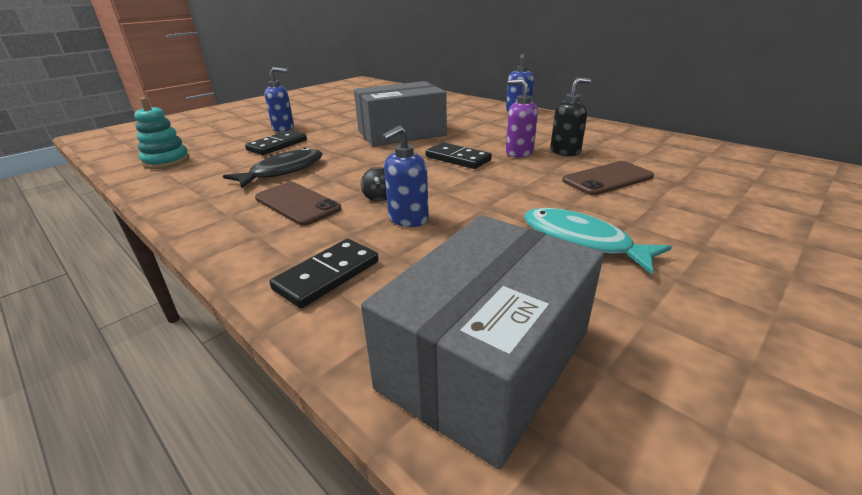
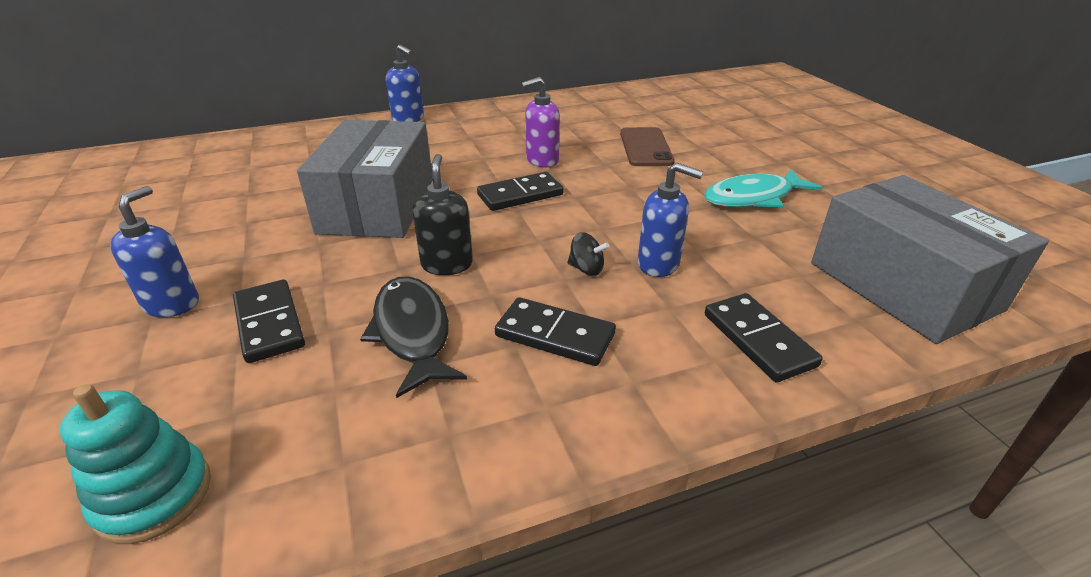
camera: 65 degrees left, 5 degrees up
(297, 203) = (555, 335): brown phone -> black domino
(408, 219) = (659, 264): blue soap dispenser -> blue soap dispenser turned 45 degrees counterclockwise
(565, 151) = (565, 141): black soap dispenser -> black soap dispenser (447, 264)

